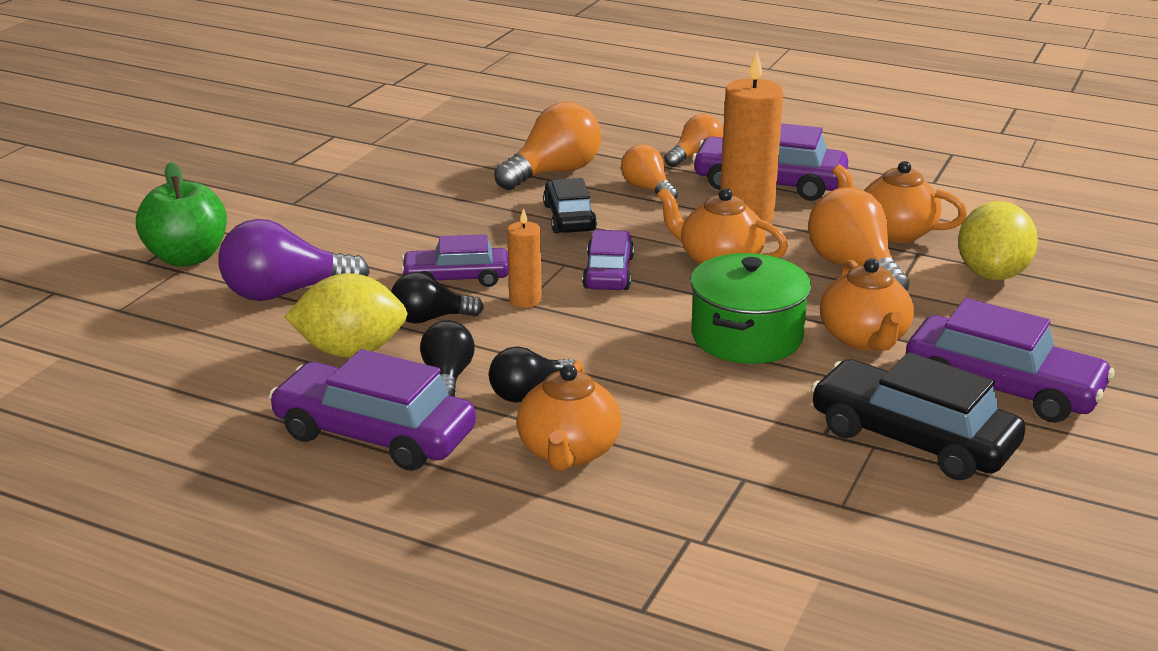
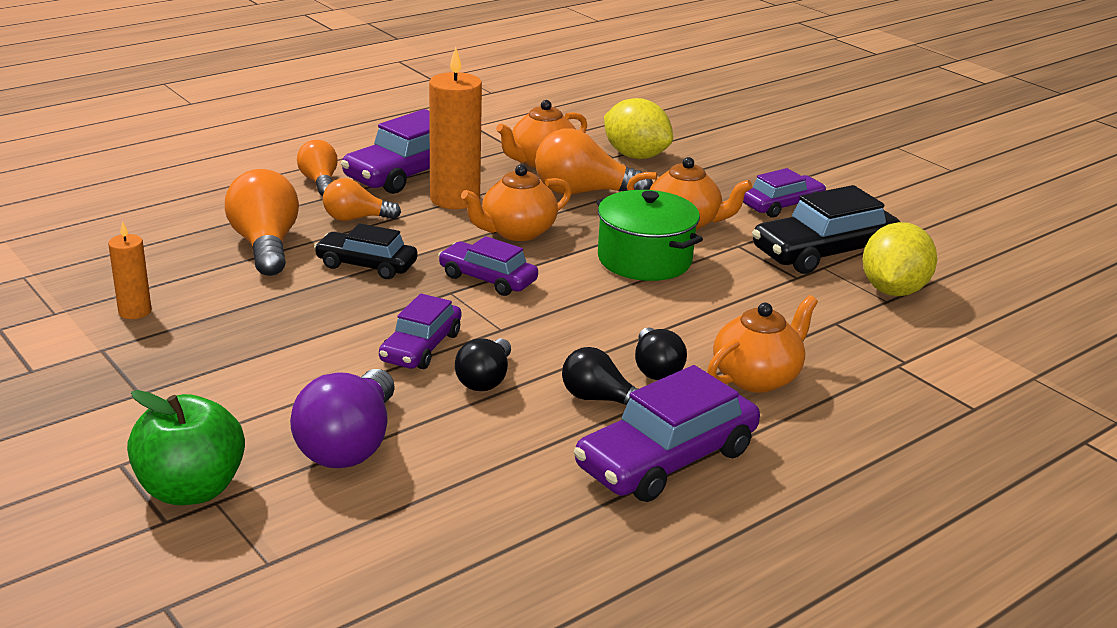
camera: 65 degrees left, 0 degrees up
(351, 351) = (507, 435): yellow lemon -> yellow lemon (893, 290)
(525, 300) = (497, 327): orange candle -> orange candle (135, 311)
(568, 452) = (757, 377): orange teapot -> orange teapot turned 75 degrees counterclockwise
(1002, 387) = (782, 205): purple car -> purple car, size x0.63

